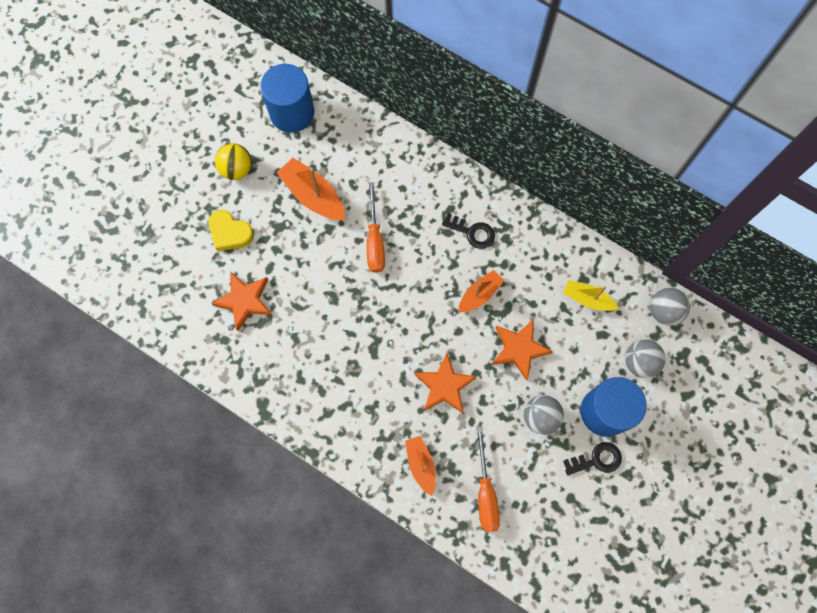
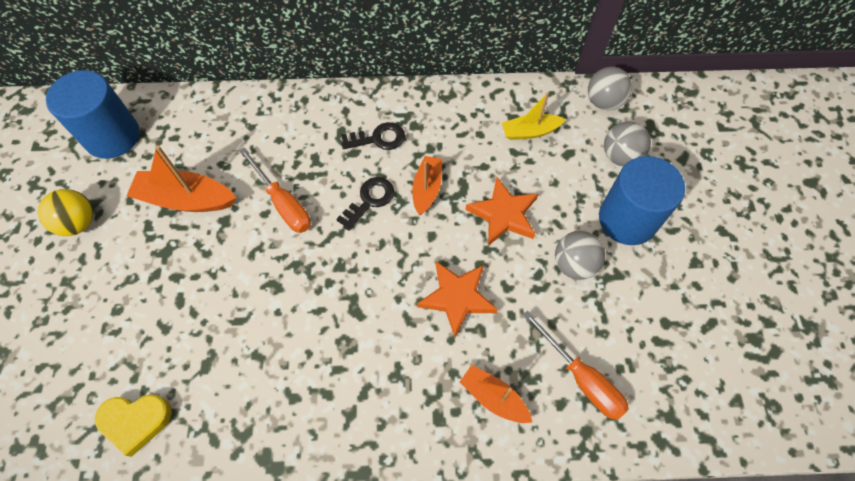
camera: 35 degrees left, 10 degrees down
(230, 232) = (108, 292): yellow heart -> yellow heart (136, 421)
(244, 301) = (170, 354): orange star -> none
(597, 459) = (658, 268): black key -> black key (369, 200)

